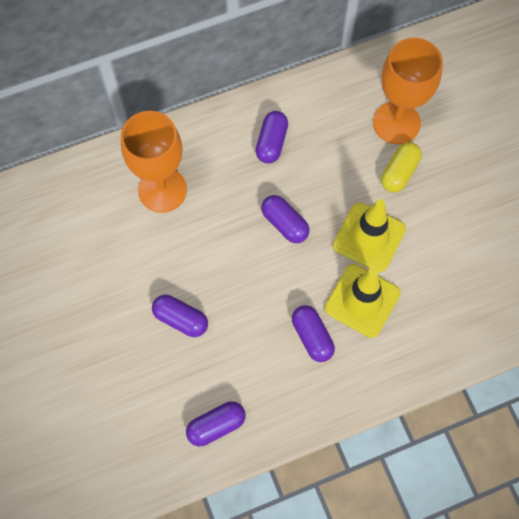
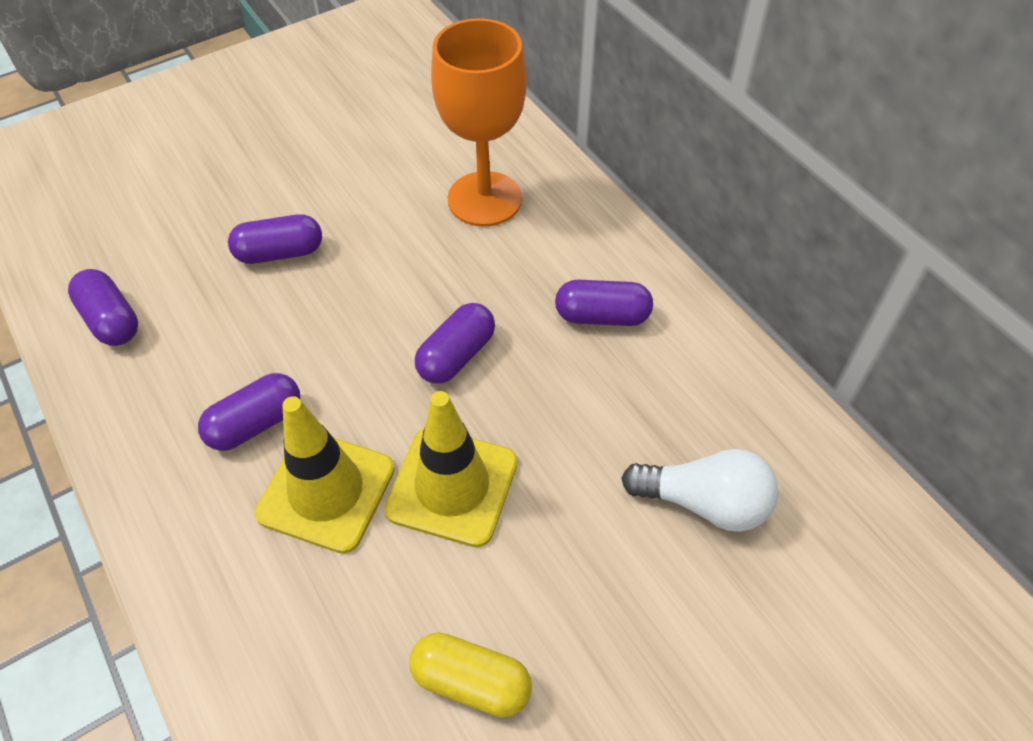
camera: 80 degrees right, 15 degrees down
(181, 319) = (280, 253): purple capsule -> purple capsule turned 60 degrees clockwise
(396, 123) = (704, 503): orange goblet -> white light bulb
(399, 172) = (598, 521): yellow capsule -> yellow capsule (471, 682)

